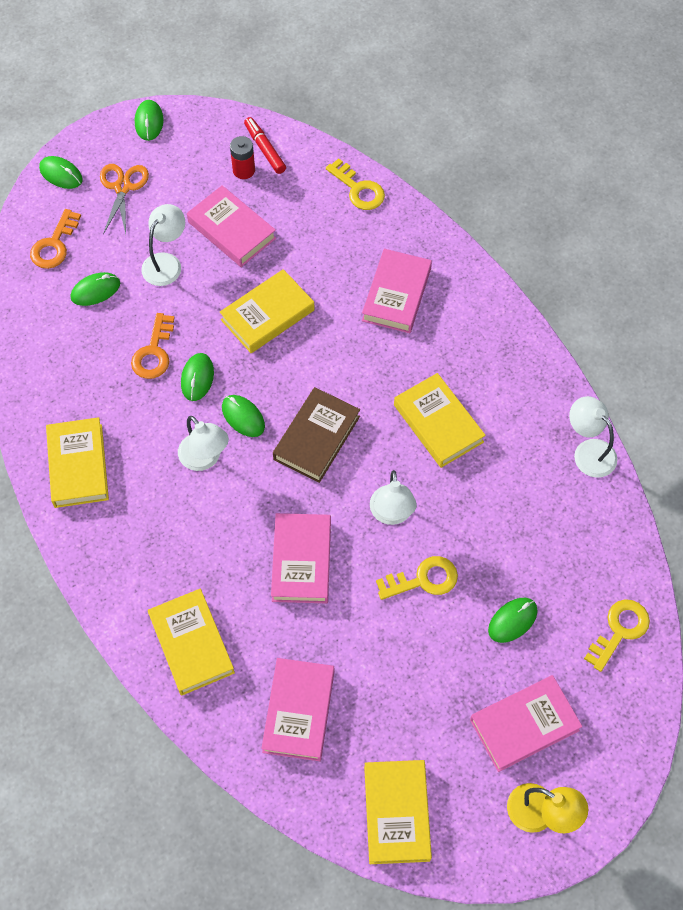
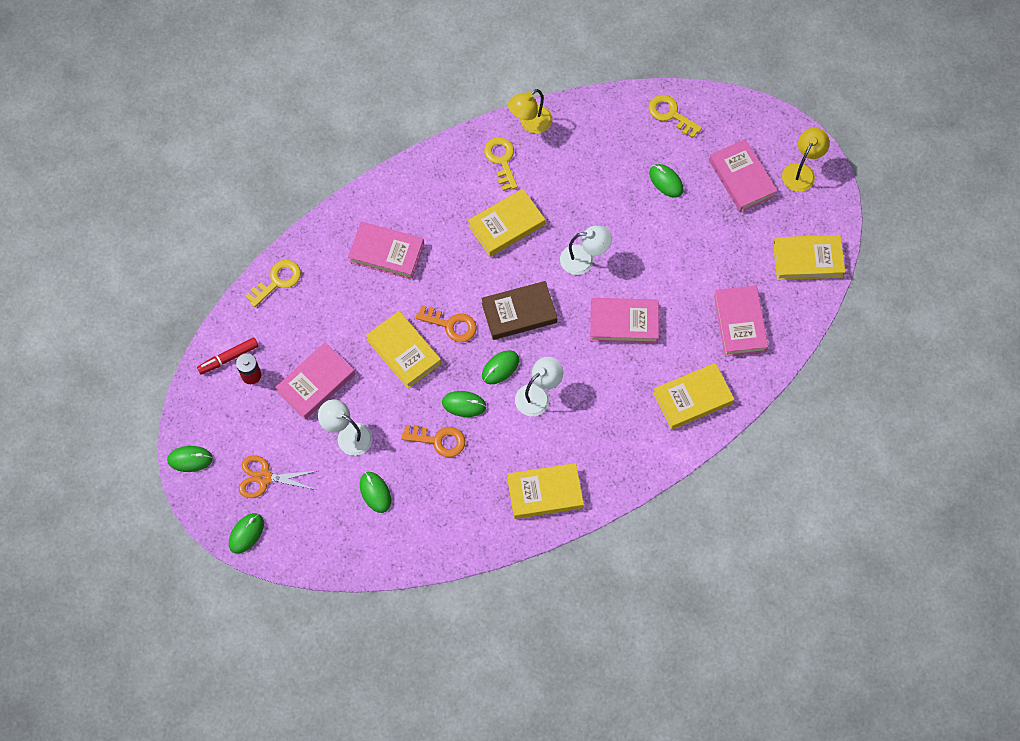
camera: 90 degrees left, 5 degrees up
(54, 244) = (325, 532): orange key -> orange key (451, 325)
(298, 711) = (740, 323): pink book -> pink book turned 75 degrees clockwise
(316, 438) = (519, 313): brown book -> brown book turned 45 degrees counterclockwise
(423, 580) = (636, 239): yellow key -> yellow key (501, 160)
(588, 451) = (530, 123): white lamp -> yellow lamp

